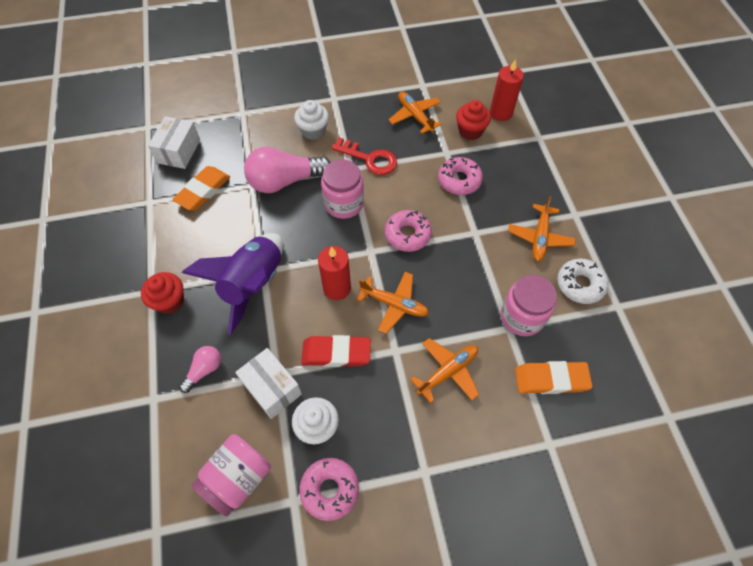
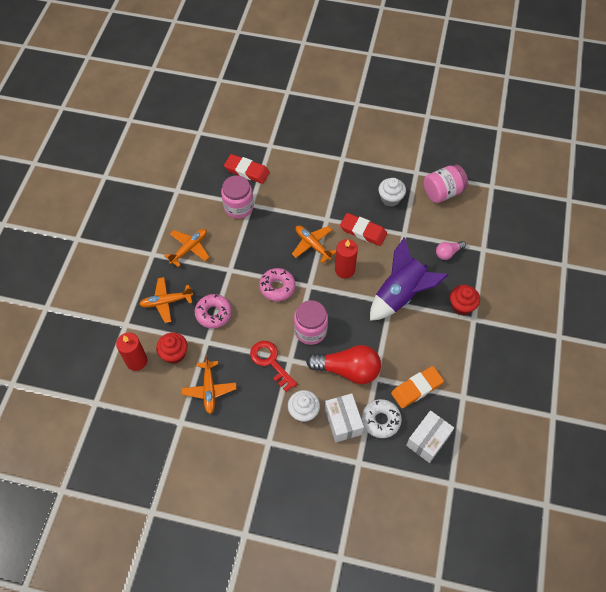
camera: 155 degrees left, 0 degrees up
(272, 388) = (409, 227): white box -> white box (343, 421)
(285, 181) = (348, 370): pink light bulb -> red light bulb
(330, 490) = (395, 170): pink donut -> none
(448, 372) = (302, 196): orange plane -> orange plane (166, 302)
(551, 379) = (247, 171): orange eraser -> red eraser
(580, 284) = (188, 210): white donut -> white donut (380, 420)

